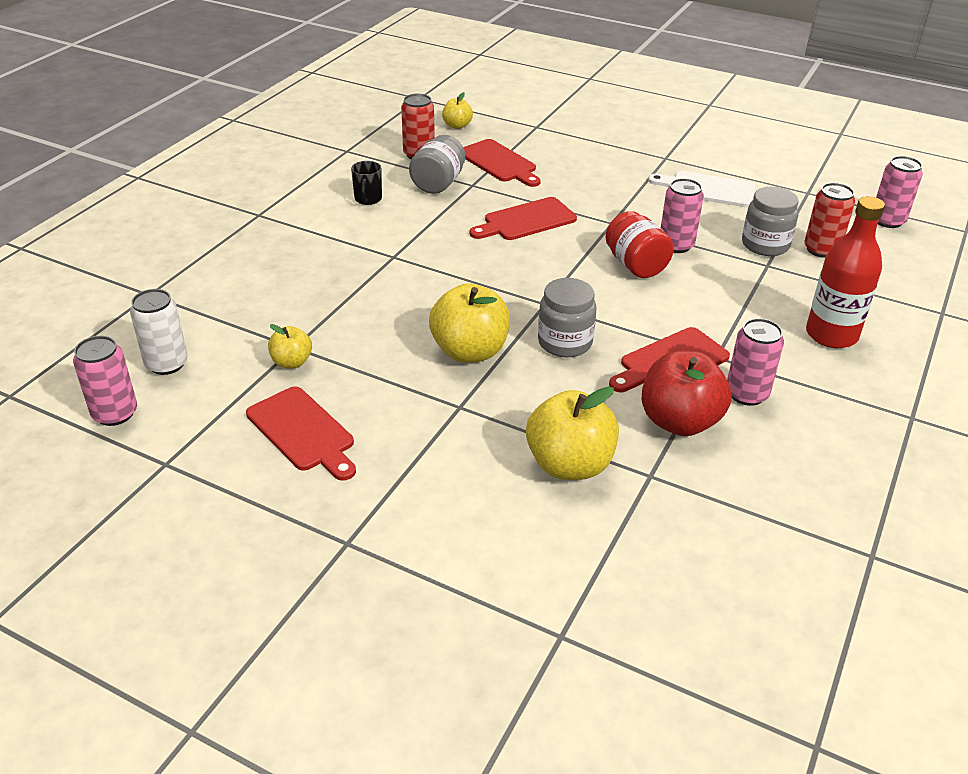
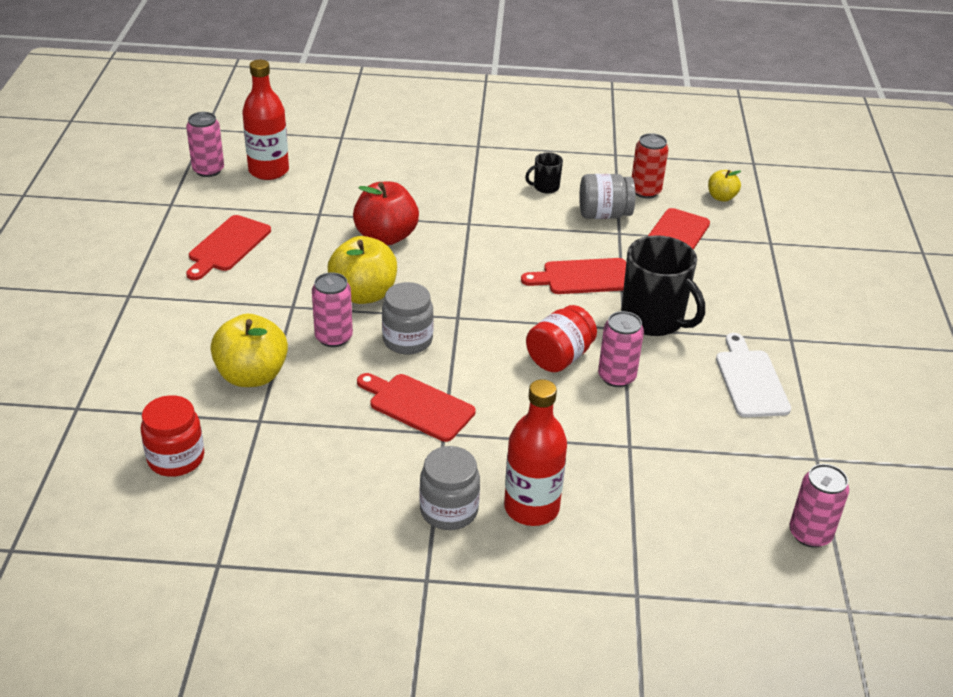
camera: 65 degrees right, 0 degrees up
(166, 364) = (268, 171): white can -> red bottle
(292, 362) = (300, 218): yellow apple -> none
(526, 220) = (583, 277): red cutting board -> red cutting board turned 45 degrees counterclockwise
(608, 206) = (654, 319): none -> black mug
(679, 421) = (336, 425): red apple -> red apple (386, 237)
(692, 557) = (176, 458): none -> red jar
(746, 394) = (398, 460): pink can -> pink can (333, 337)
(765, 245) = (669, 439): grey jar -> grey jar (449, 510)
(821, 249) = (694, 483): red can -> none

